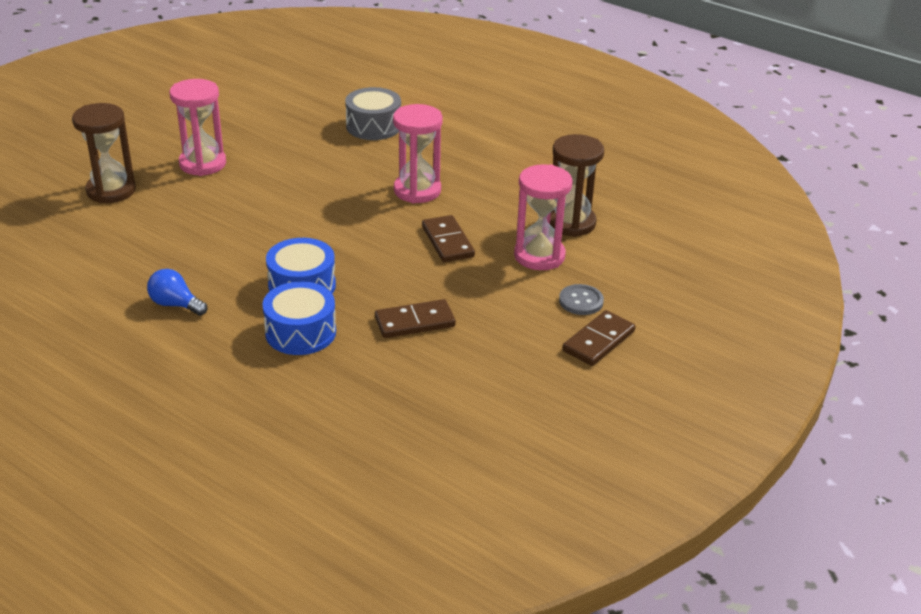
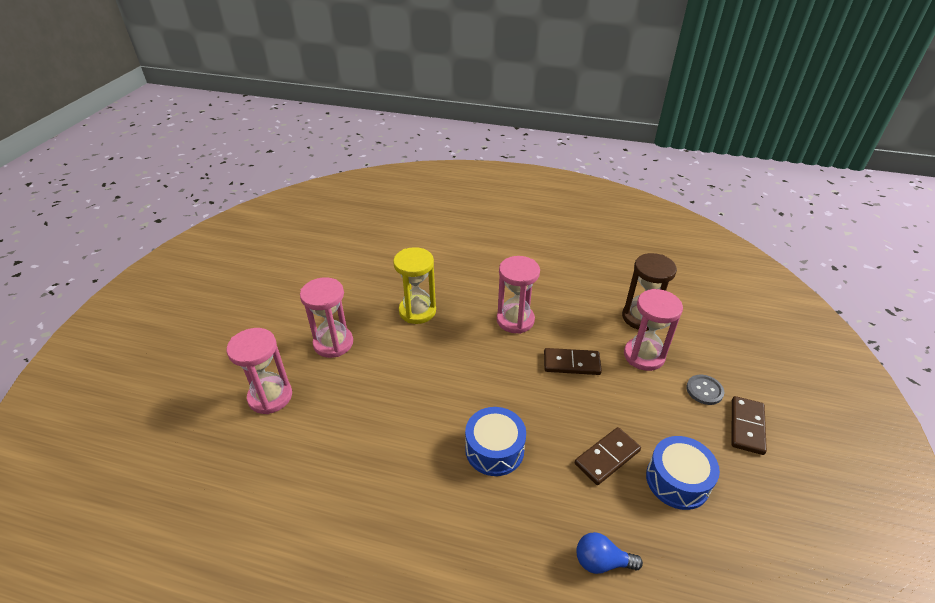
camera: 20 degrees left, 5 degrees up
(111, 191) = (270, 397): brown hourglass -> pink hourglass
(175, 304) = (402, 512): blue light bulb -> blue light bulb (601, 561)
(300, 332) = (528, 504): blue drum -> blue drum (677, 480)
(313, 157) = (417, 311): none -> yellow hourglass
(373, 126) = (443, 268): grey drum -> none
(448, 242) = (571, 363): brown domino -> brown domino turned 45 degrees counterclockwise

